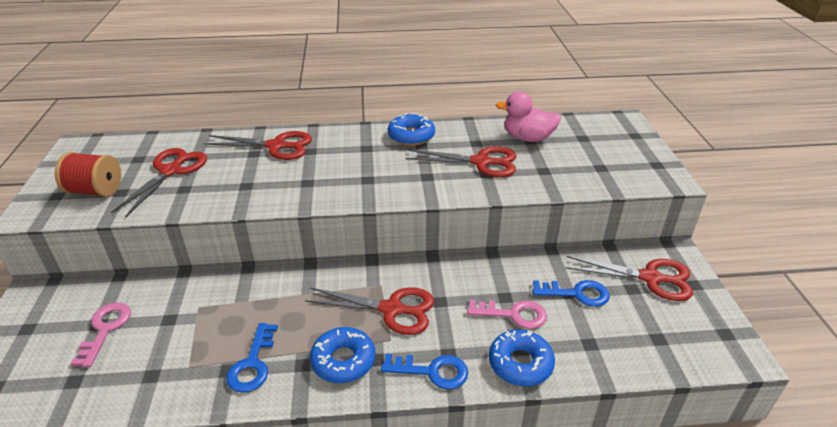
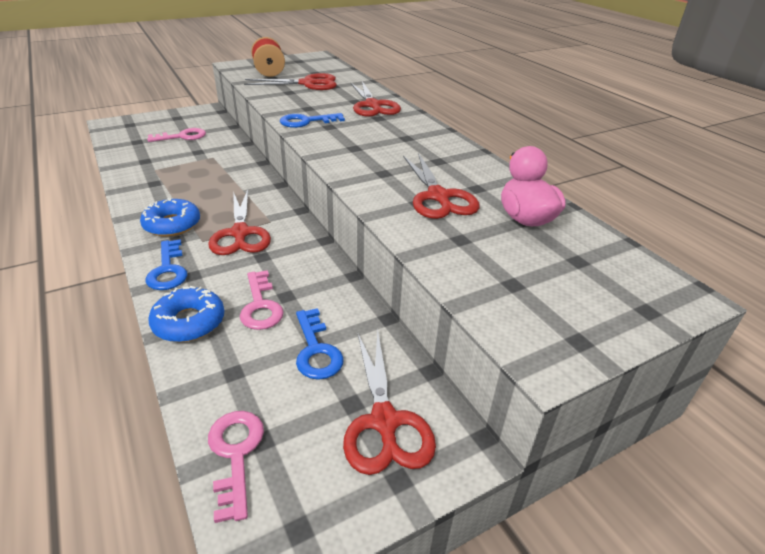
camera: 65 degrees right, 0 degrees up
(253, 363) = (161, 190): blue key -> blue key (307, 121)
(411, 136) = (450, 153): blue donut -> none
(669, 353) = (236, 454): none -> pink key

